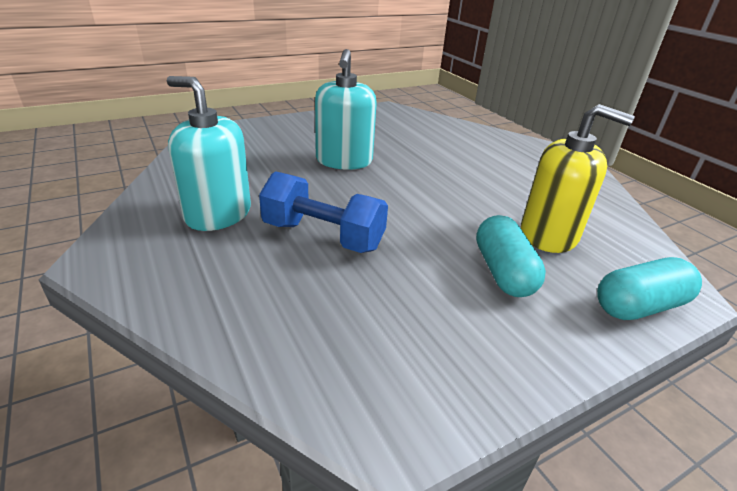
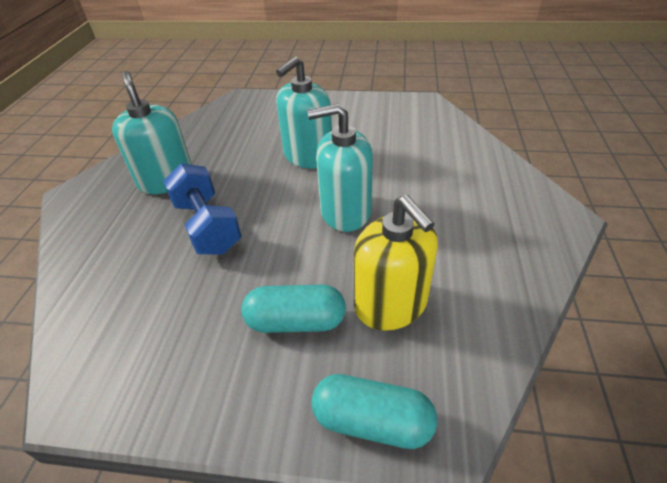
camera: 40 degrees right, 10 degrees up
(432, 190) = (345, 212): none -> turquoise soap dispenser
(503, 272) = (296, 321): turquoise capsule -> turquoise capsule turned 60 degrees clockwise

